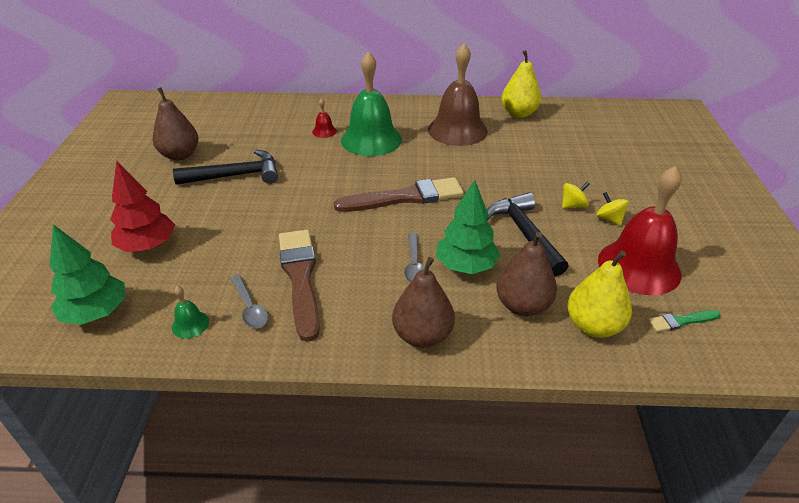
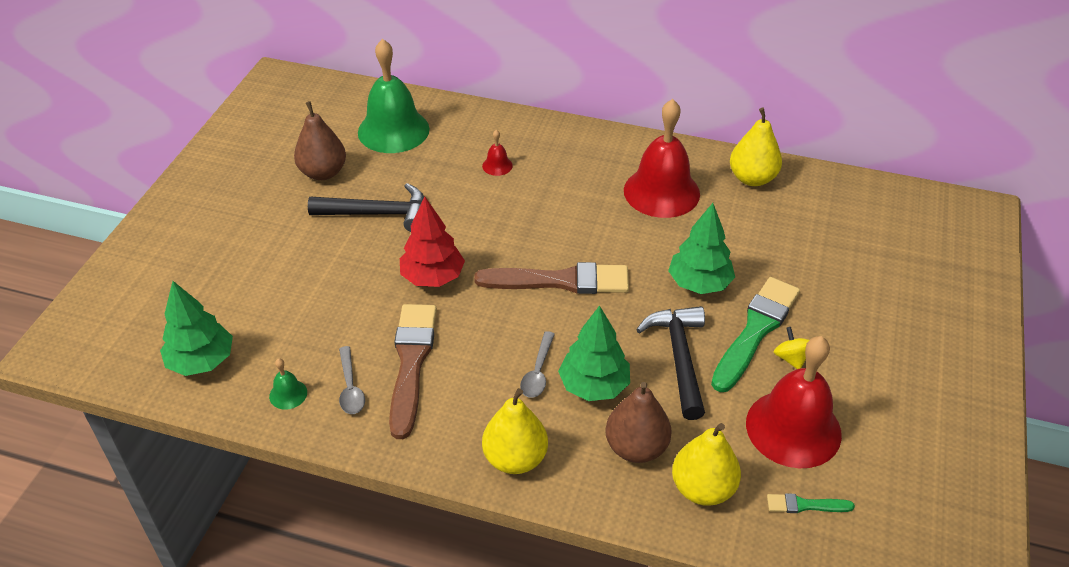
camera: 15 degrees right, 5 degrees up
(147, 246) = (265, 291): red tree -> red tree (432, 277)
(371, 139) = (549, 188): green bell -> green bell (393, 130)
(422, 335) = (515, 458): brown pear -> yellow pear
(457, 130) = (661, 192): brown bell -> red bell
(514, 182) = (699, 283): none -> green tree
(573, 205) = (755, 331): yellow spinning top -> green brush

